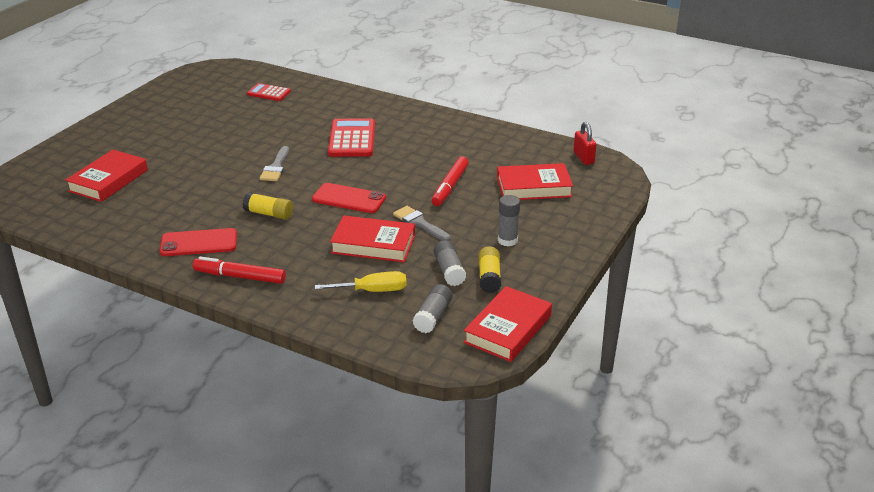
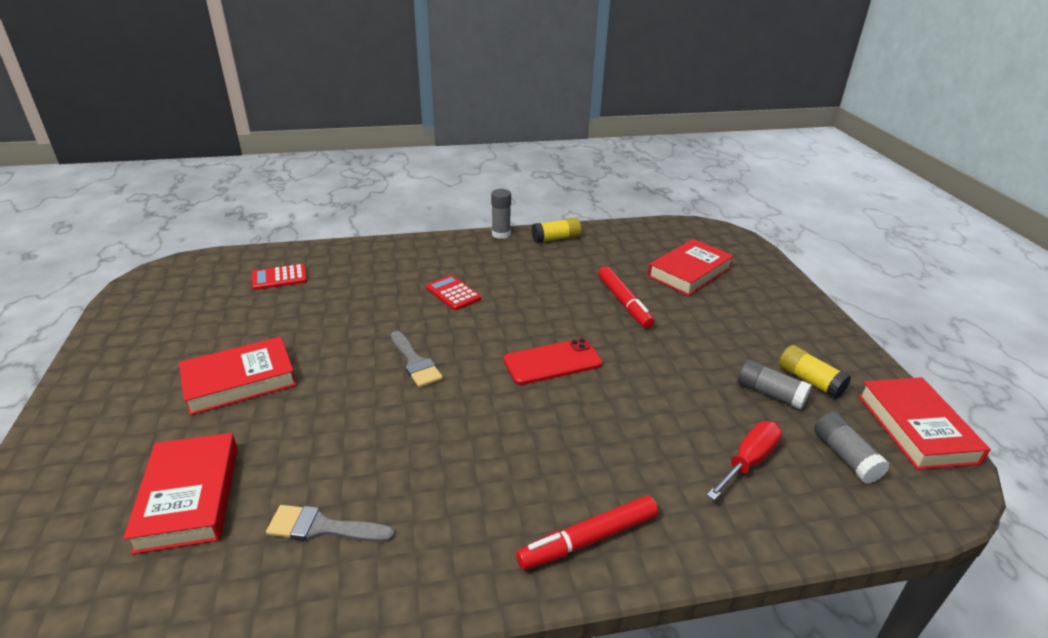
camera: 40 degrees left, 0 degrees up
(199, 243) = (463, 521): red phone -> none
(269, 214) = (493, 427): yellow glue stick -> yellow glue stick (556, 238)
(352, 139) = (453, 293): red calculator -> red calculator, size x0.60
(373, 244) = (658, 403): red book -> red book (240, 381)
(373, 291) = (748, 461): yellow screwdriver -> red screwdriver
(419, 223) = (661, 355): grey brush -> grey brush (322, 527)
(507, 240) = (757, 333): grey glue stick -> grey glue stick (501, 234)
(583, 158) = (679, 230): red padlock -> none

